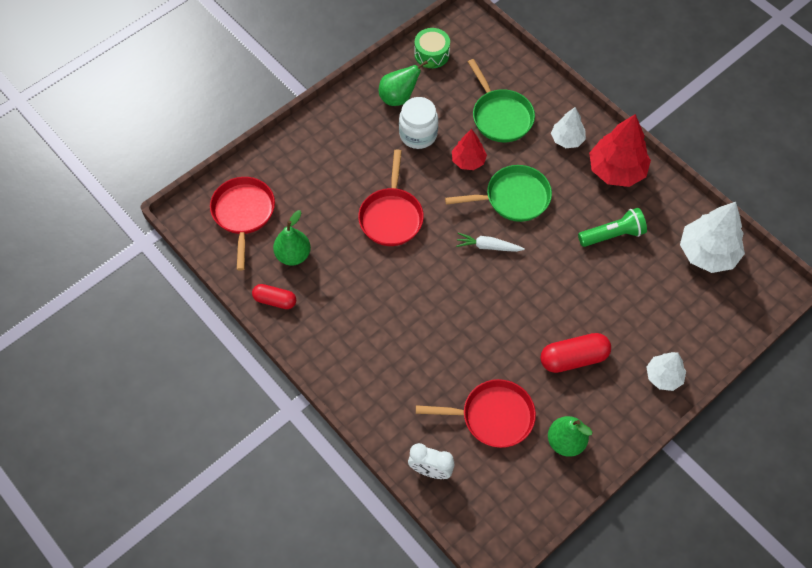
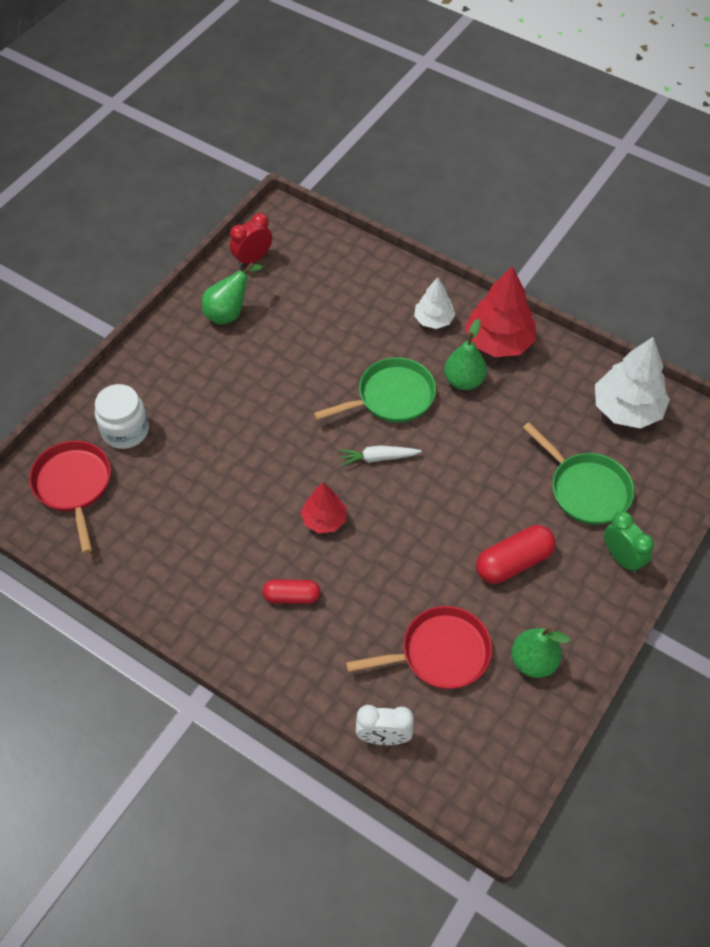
camera: 15 degrees left, 5 degrees down
(275, 300) = (138, 579): red capsule -> red capsule (292, 596)
(293, 255) = (148, 521): green pear -> green pear (463, 381)
(391, 216) = (254, 449): red pan -> none
(418, 134) = (261, 350): white jar -> white jar (125, 430)
(431, 54) = (252, 259): green drum -> red clock
(468, 161) = (327, 367): red tree -> red tree (324, 519)
(500, 116) = (350, 310): green pan -> green pan (585, 489)
(612, 235) = (516, 413): green flashlight -> none
(663, 376) = (621, 558): white tree -> green clock

